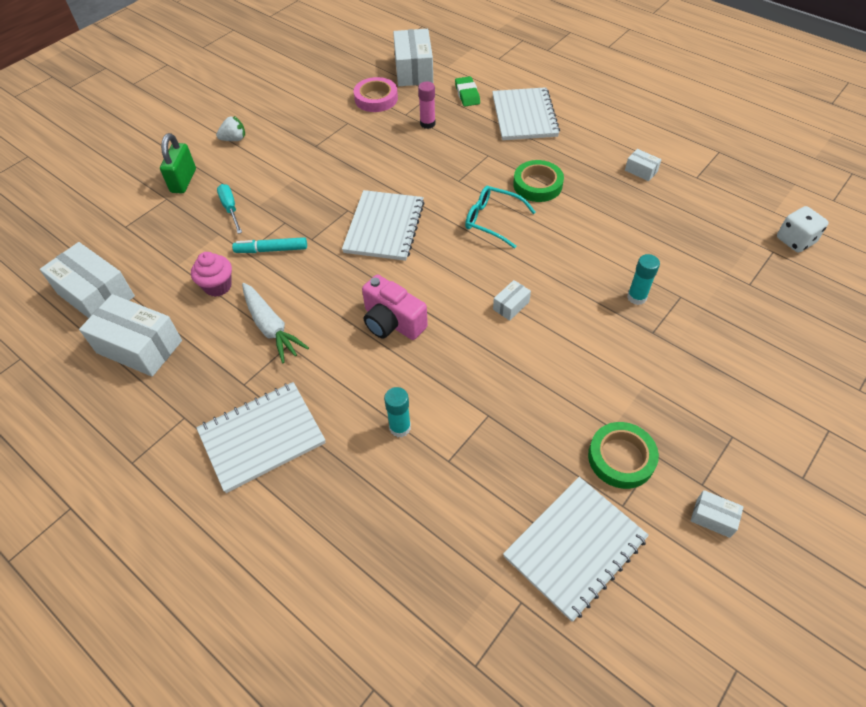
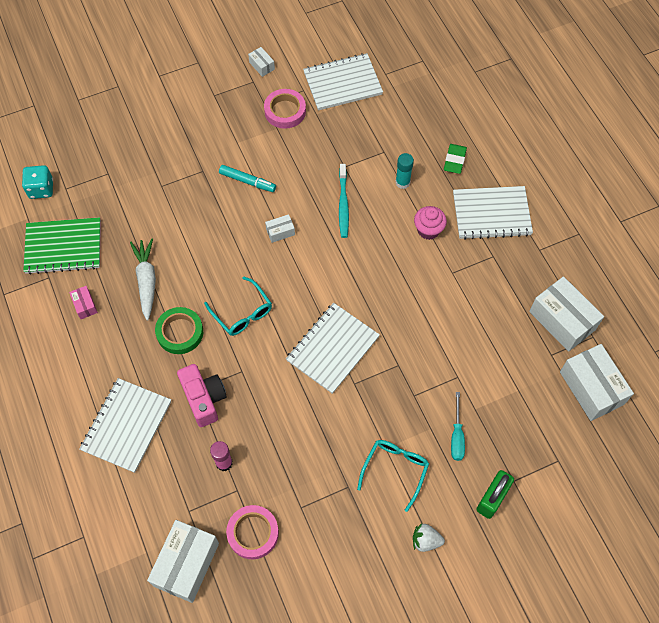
camera: 155 degrees left, 10 degrees up
(218, 286) = (490, 350): pink cupcake -> pink cupcake (428, 230)
(271, 250) = (435, 369): turquoise marker -> turquoise marker (247, 181)
(271, 327) = (460, 292): white carrot -> white carrot (146, 281)
(279, 168) = (395, 470): none -> turquoise glasses
(392, 322) = (370, 257): pink camera -> pink camera (204, 399)
(459, 366) = (343, 204): none -> turquoise toothbrush
(467, 94) = (157, 489): green eraser -> green eraser (454, 160)
(621, 458) = (285, 111): green tape -> pink tape
(636, 297) = (191, 198): turquoise glue stick -> none
(641, 171) = (85, 305): white box -> pink box
(712, 203) = (63, 247): none -> green notebook
(795, 240) = (41, 189): white dice -> turquoise dice

